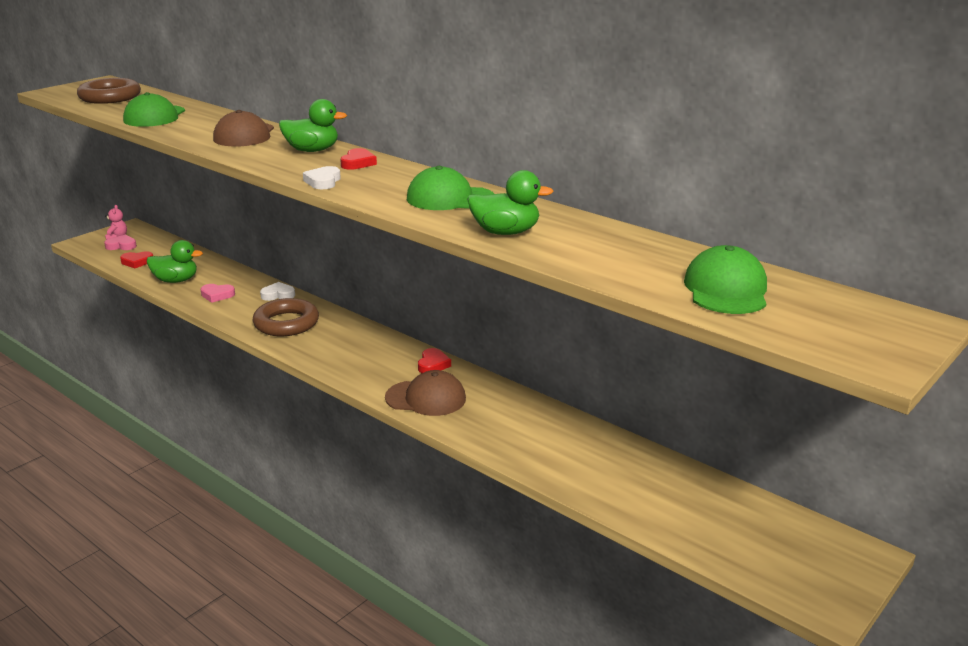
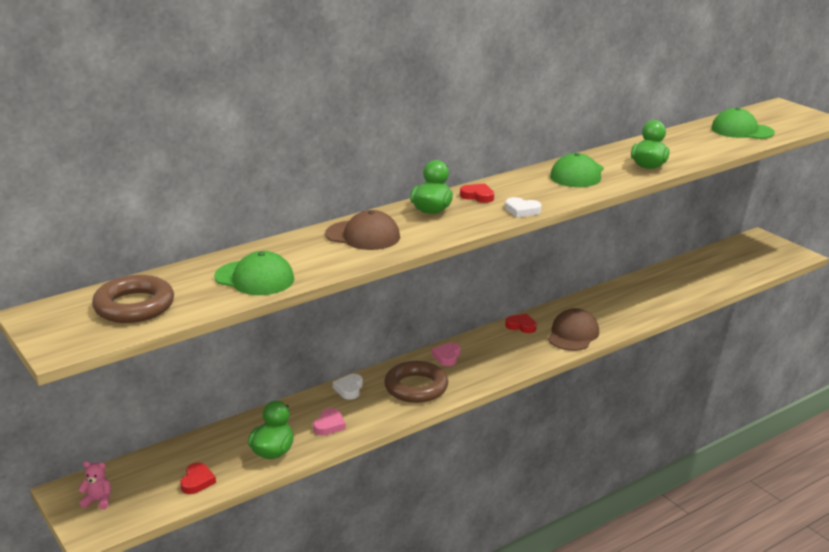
camera: 75 degrees left, 0 degrees up
(121, 246) = (132, 495): pink heart -> pink heart (447, 357)

